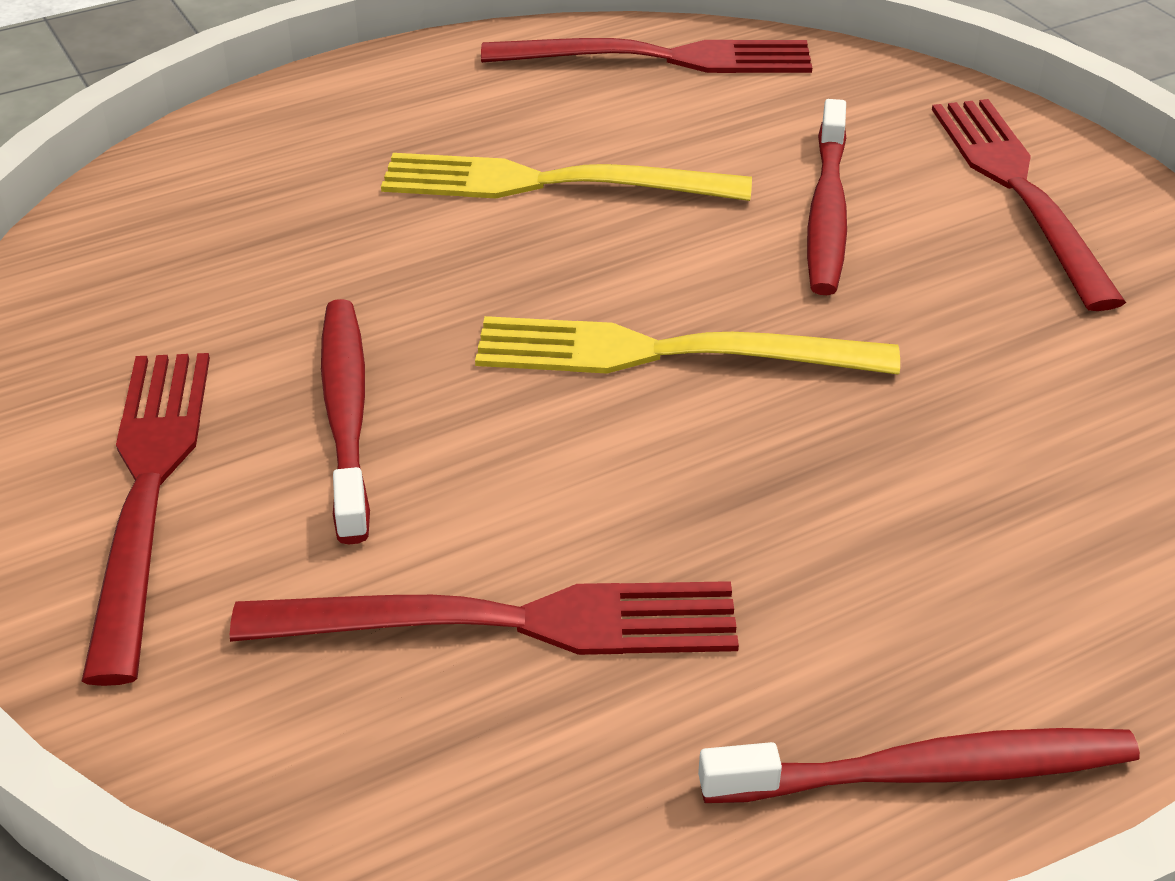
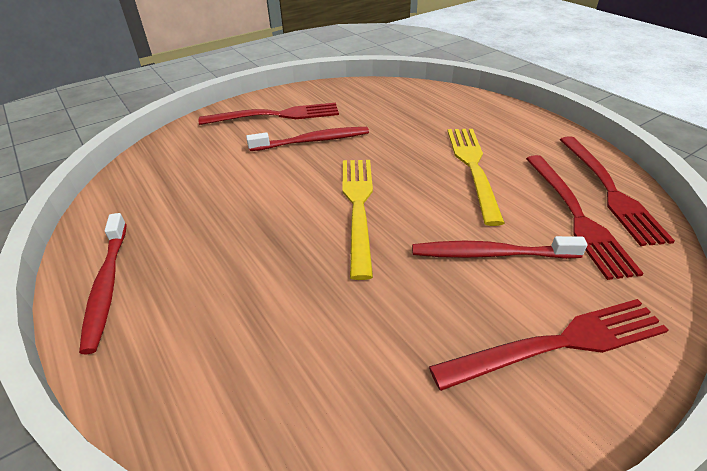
camera: 85 degrees right, 0 degrees up
(509, 622) = (209, 182): red fork -> red fork (576, 216)

